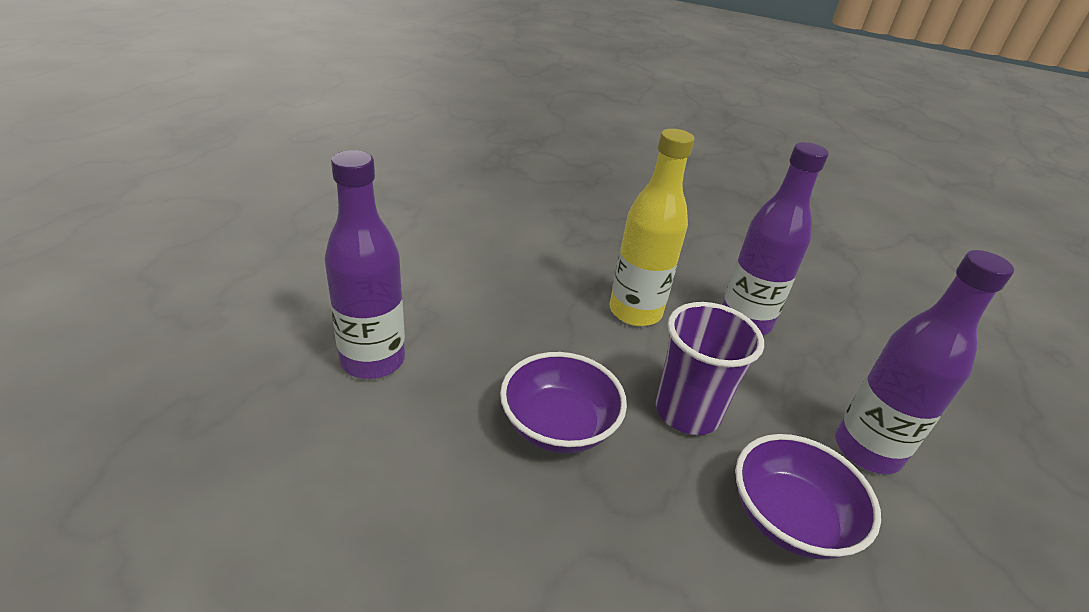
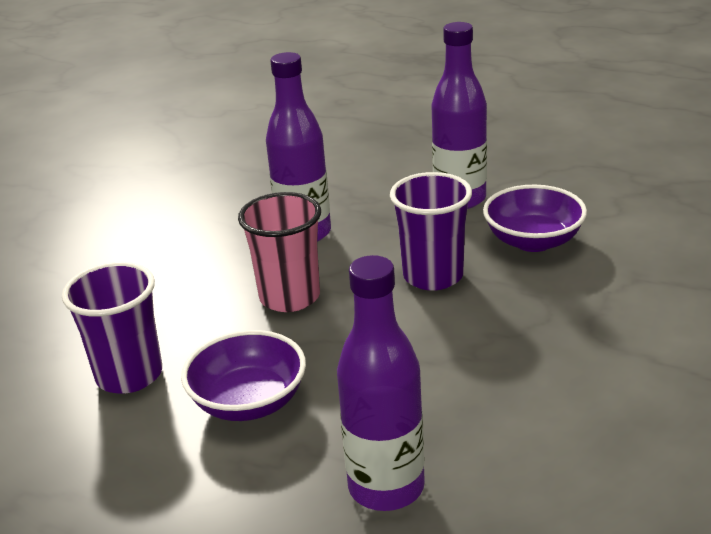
camera: 80 degrees left, 5 degrees down
(529, 238) = (129, 375): none -> purple cup
(558, 425) = (463, 348): purple bowl -> purple bowl (249, 402)
(635, 312) = (290, 297): yellow bottle -> pink cup

